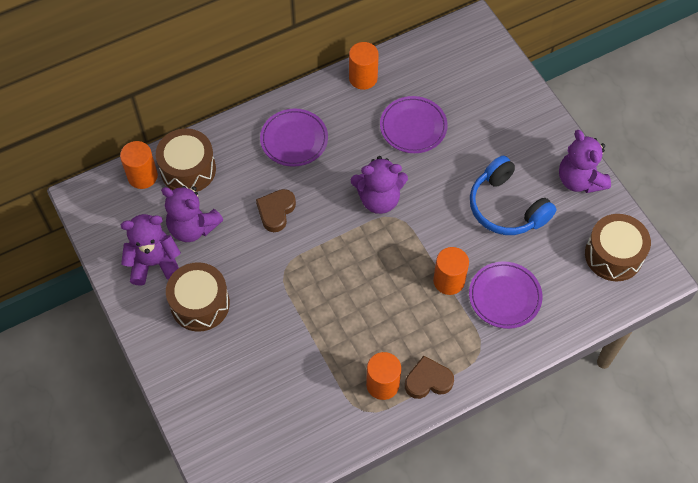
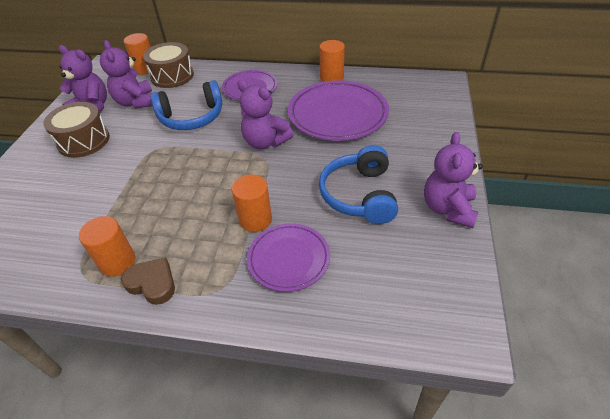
camera: 40 degrees right, 15 degrees down
(276, 211) = (192, 117): brown heart -> blue headphones
(413, 127) = (337, 114): purple plate -> purple plate, size x1.65
(613, 255) = (430, 287): brown drum -> none

